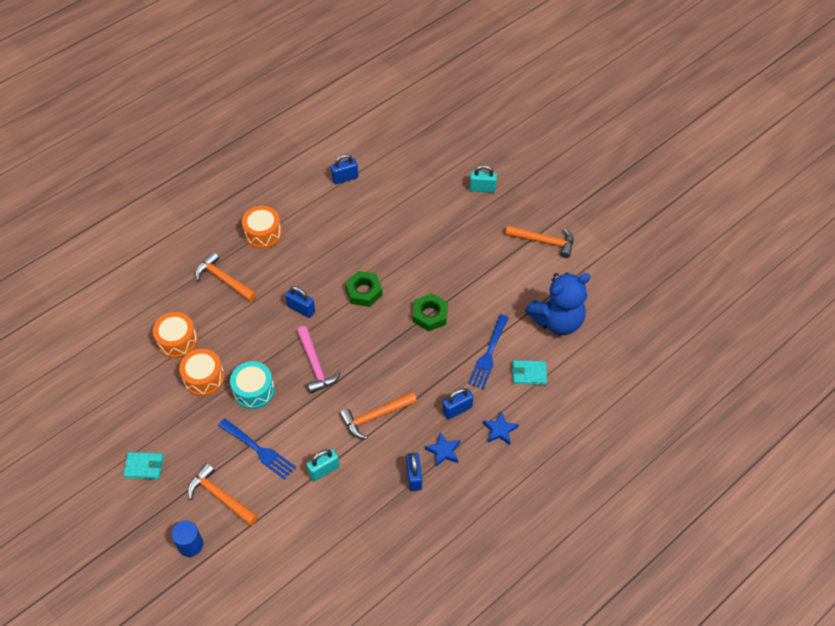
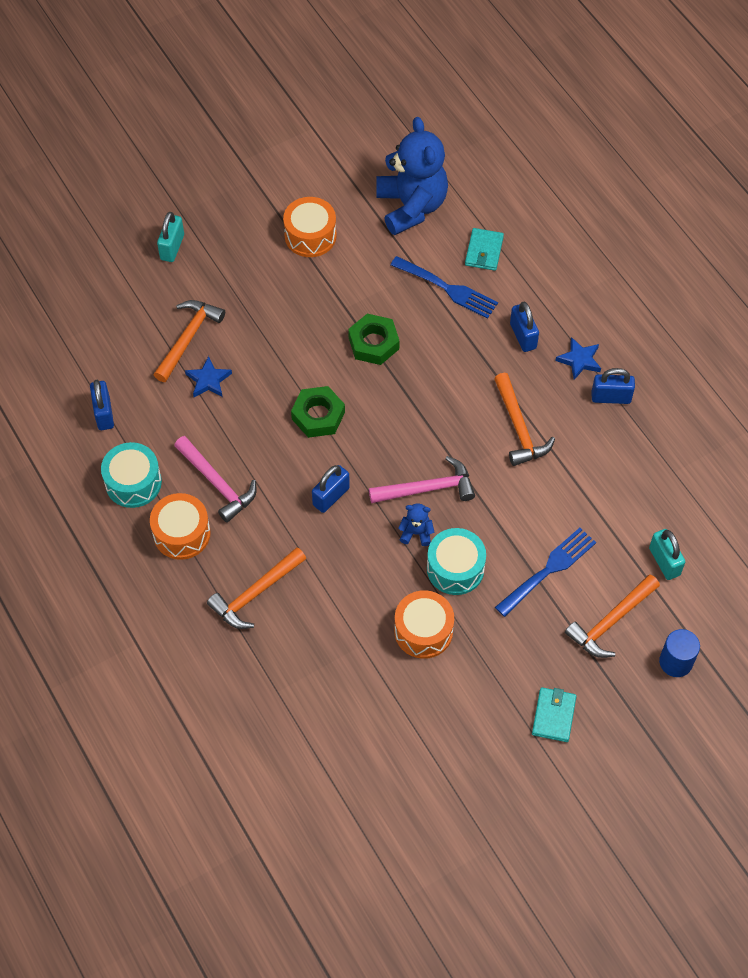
camera: 80 degrees left, 5 degrees up
(177, 341) = (353, 663): orange drum -> orange drum (310, 236)
(279, 363) = (416, 533): none -> blue teddy bear
(297, 202) = (133, 482): none -> turquoise drum
(302, 245) = (217, 483): none -> pink hammer
(324, 470) = (588, 496): turquoise padlock -> turquoise padlock (664, 561)
(500, 430) = (559, 296): blue star -> blue star (208, 380)
(544, 241) = (282, 195): orange hammer -> orange hammer (188, 338)

